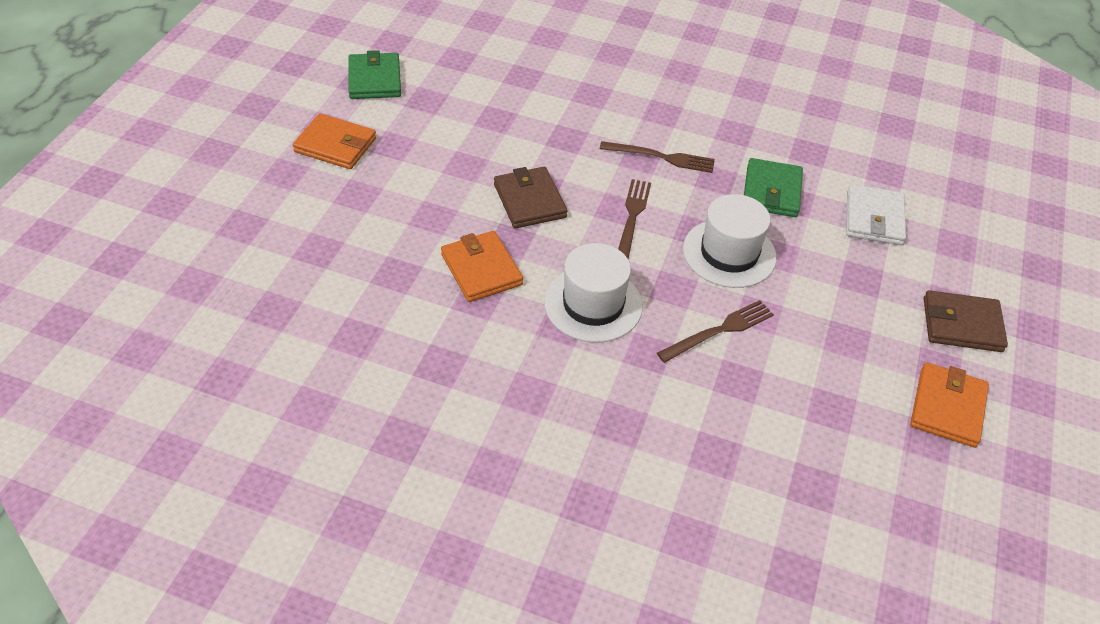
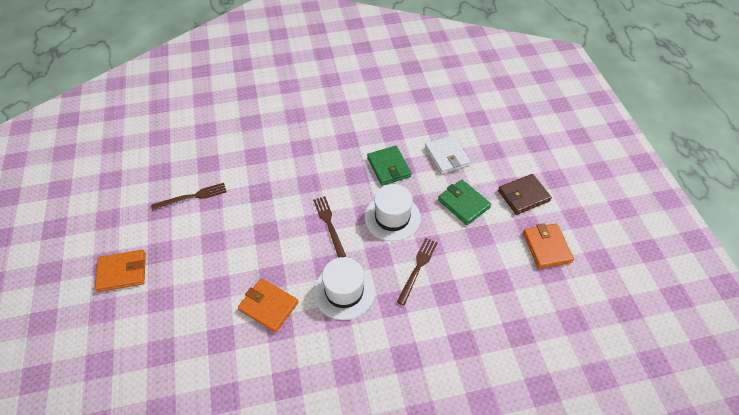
camera: 30 degrees left, 5 degrees up
(375, 79) = (117, 212): green wallet -> green wallet (463, 203)
(530, 201) = (266, 245): brown wallet -> none
(661, 157) = (319, 176): brown fork -> brown fork (192, 197)

